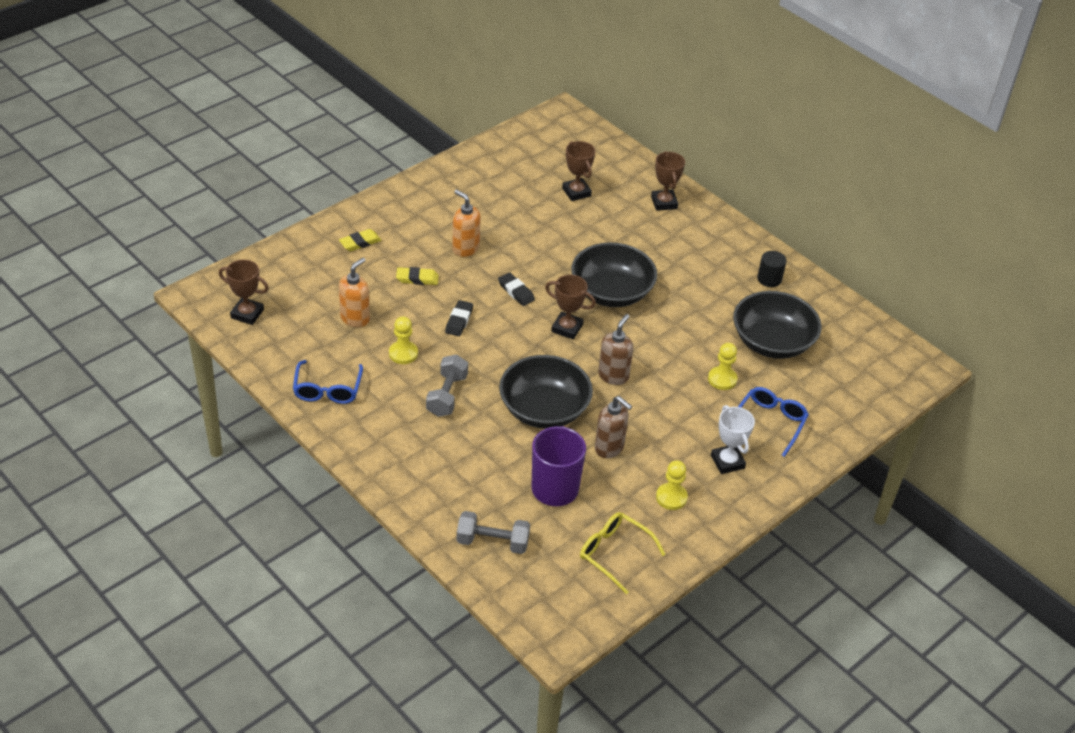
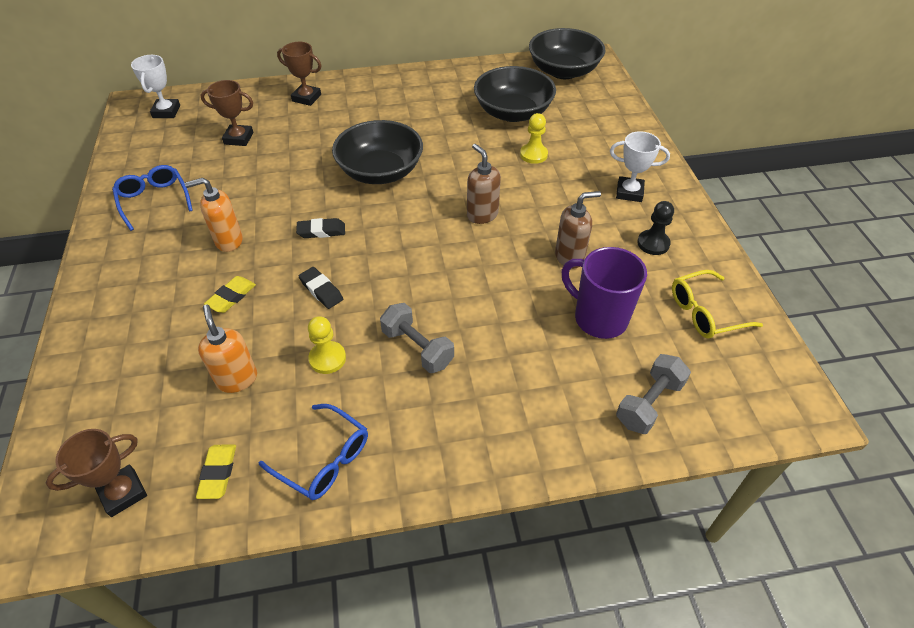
camera: 55 degrees left, 5 degrees up
(360, 243) = (129, 321): yellow eraser -> yellow eraser (218, 473)
(544, 409) = (491, 280): black bowl -> black bowl (563, 71)
(567, 328) = (399, 218): brown trophy -> none
(570, 135) = (166, 112): none -> white trophy
(671, 497) = (653, 243): yellow pawn -> black pawn
(769, 279) = (444, 85): black cylinder -> none
(770, 423) = (599, 151): blue glasses -> blue glasses (154, 200)

